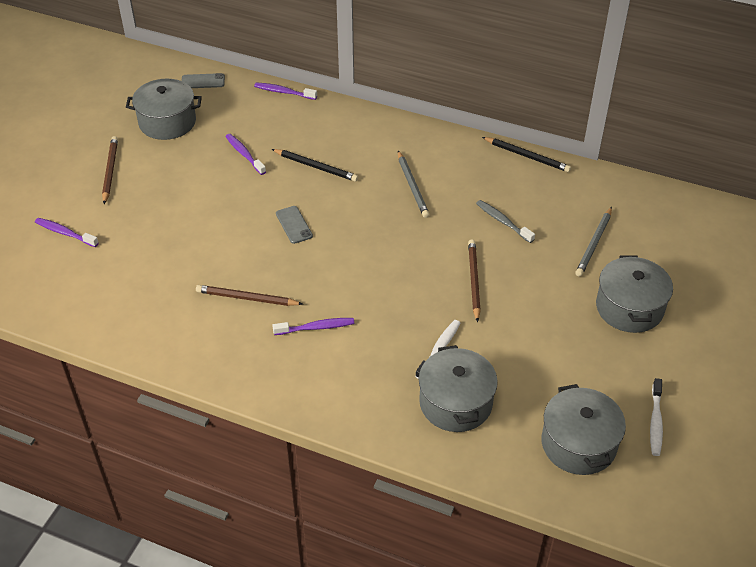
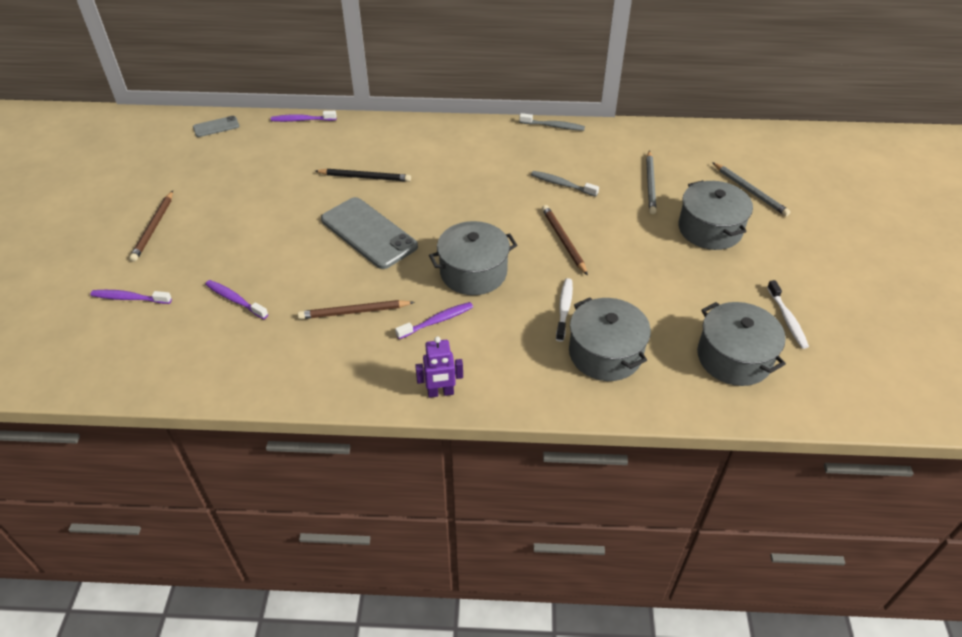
camera: 20 degrees left, 0 degrees up
(110, 171) = (154, 228): brown pencil -> brown pencil turned 150 degrees counterclockwise
(167, 122) = (196, 170): grey pot -> grey pot (473, 272)
(244, 154) = (288, 182): purple toothbrush -> purple toothbrush (235, 300)
(288, 395) = (440, 392): none -> purple robot
(294, 225) = (368, 233): grey phone -> grey phone, size x2.07
(412, 186) = (465, 173): grey pencil -> grey pencil (750, 191)
(527, 156) = (553, 126): black pencil -> grey toothbrush

